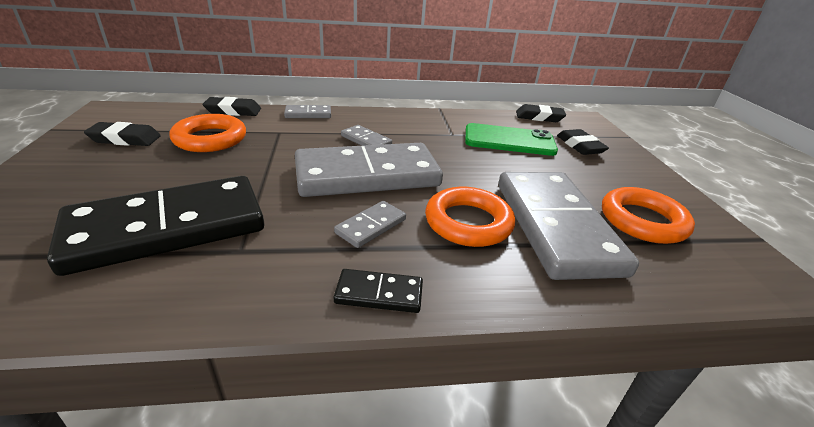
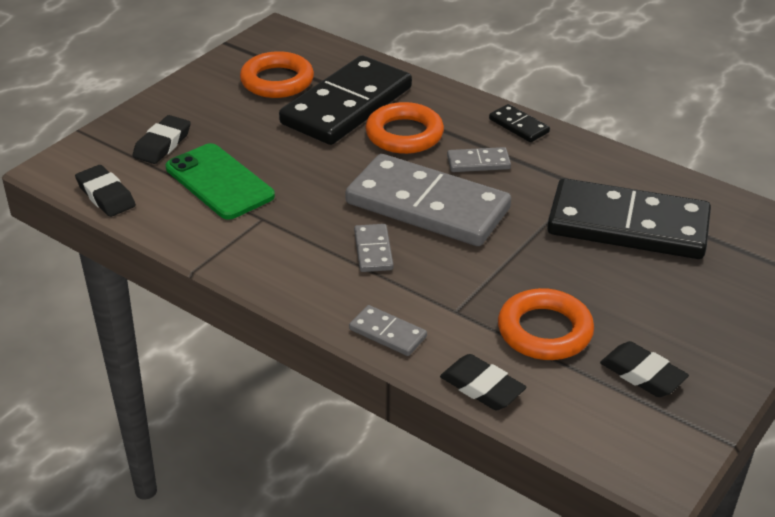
camera: 135 degrees left, 5 degrees up
(556, 226) = (346, 105): grey domino -> black domino

